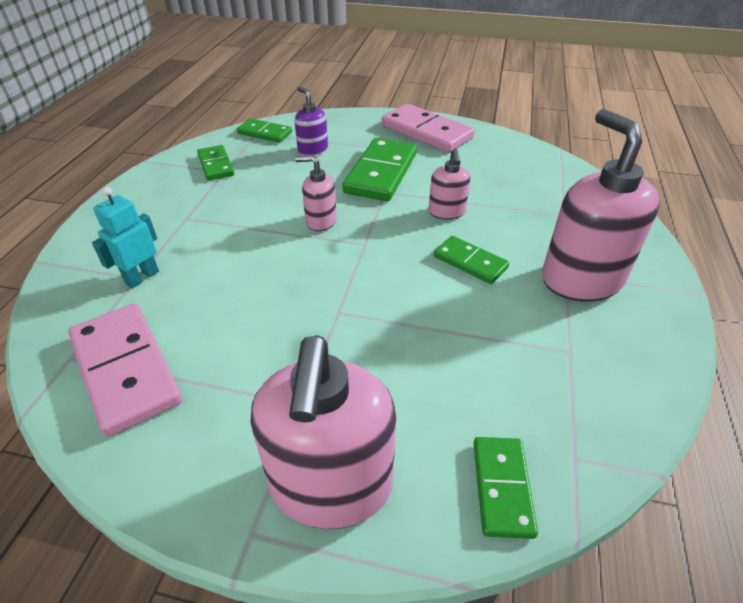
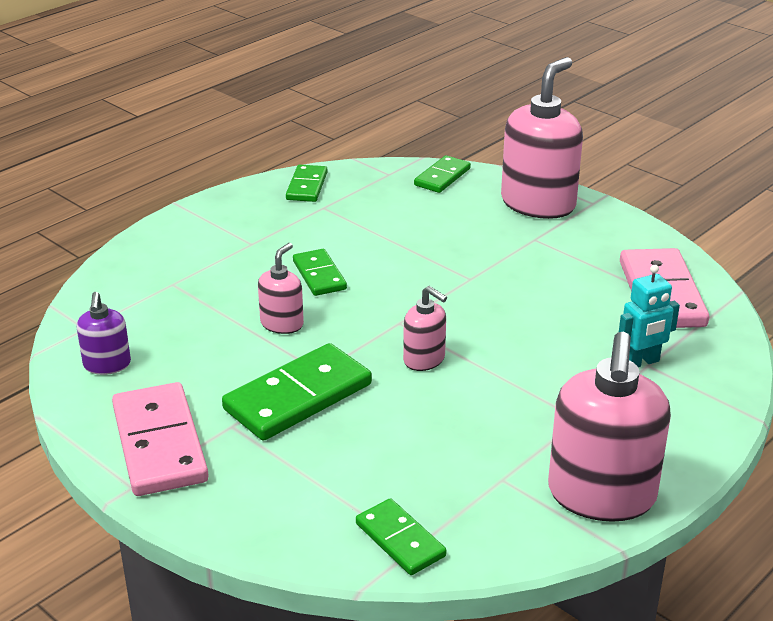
camera: 150 degrees left, 10 degrees down
(216, 165) = (510, 494): green domino -> green domino (306, 186)
(312, 150) = (352, 472): purple soap dispenser -> purple soap dispenser (107, 365)
(581, 279) = (247, 236): pink soap dispenser -> pink soap dispenser (601, 495)

